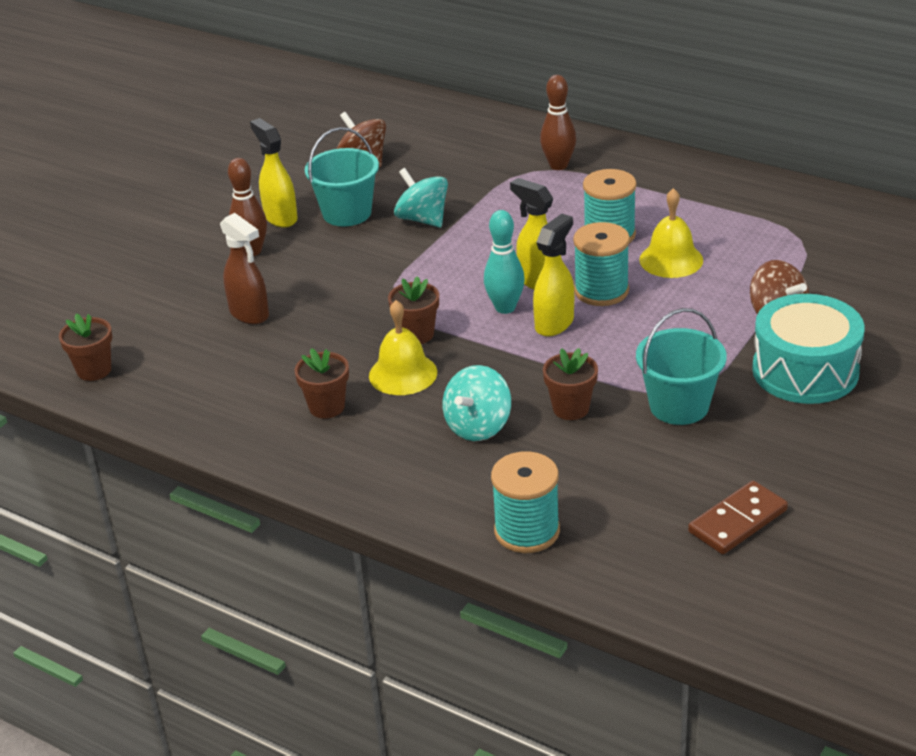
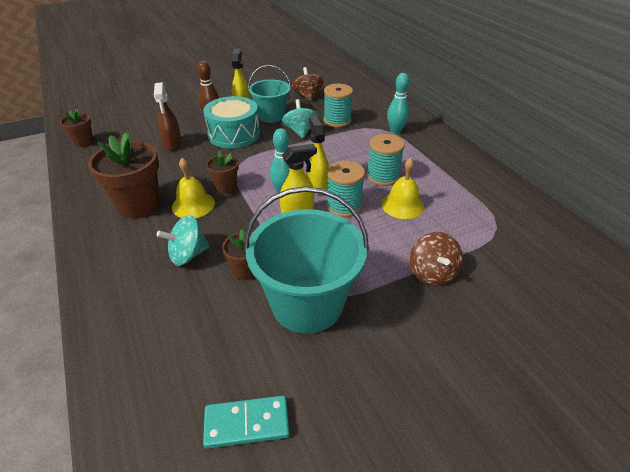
camera: 30 degrees right, 5 degrees up
(327, 407) = (139, 205): brown flower pot -> brown flower pot, size x1.87
(527, 531) = (124, 342): turquoise spool -> turquoise spool (337, 120)
(558, 165) = (395, 131): brown bowling pin -> turquoise bowling pin
(679, 406) = (307, 303): turquoise bucket -> turquoise bucket, size x1.63
(738, 521) = (247, 423): brown domino -> turquoise domino
(805, 371) = (414, 323): turquoise drum -> turquoise drum (234, 134)

